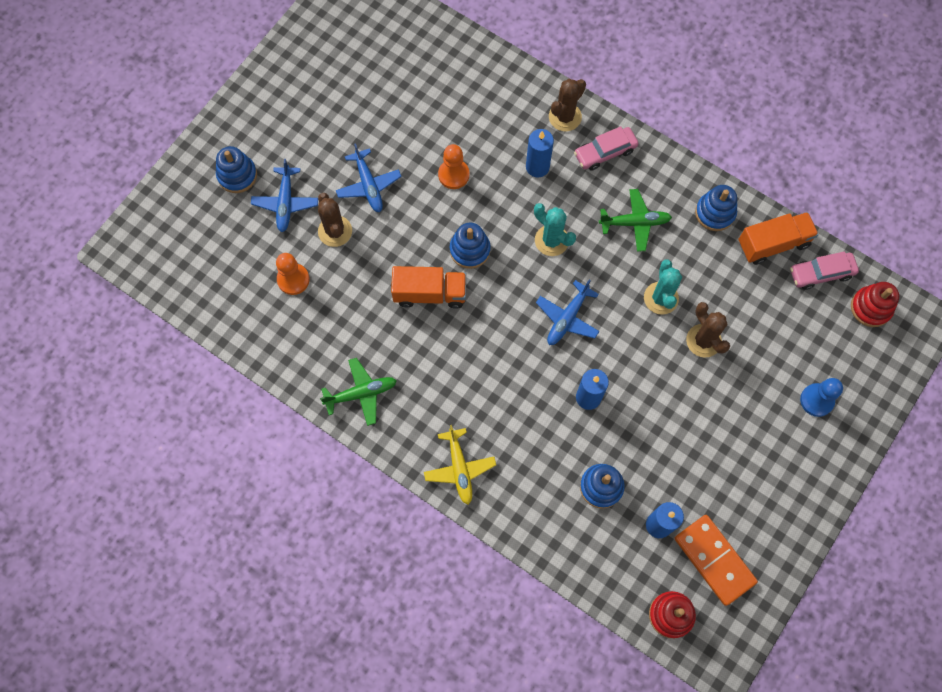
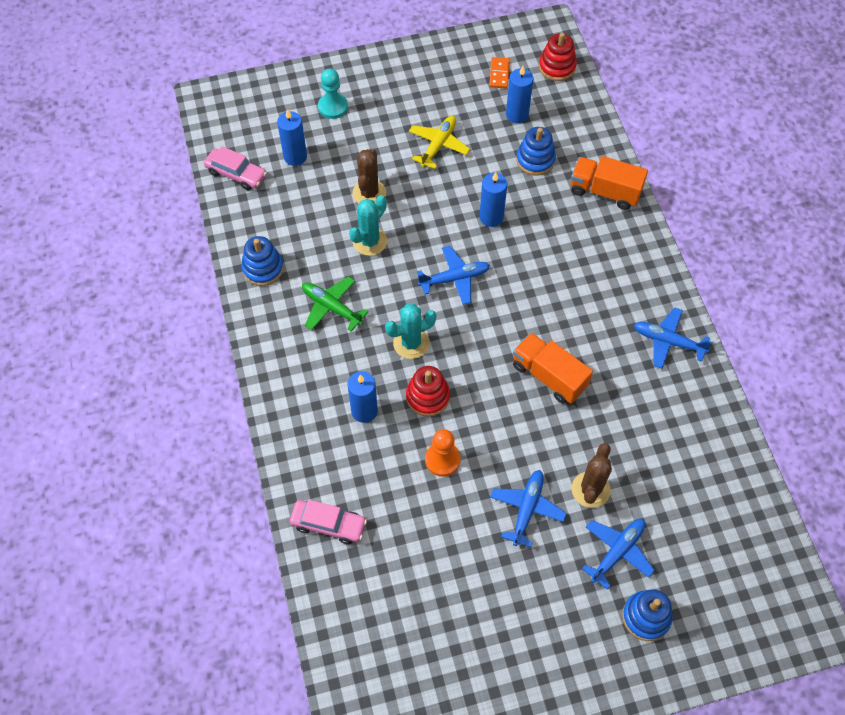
camera: 140 degrees left, 10 degrees down
(293, 279) = (660, 474): orange pawn -> none
(361, 393) = (668, 341): green plane -> blue plane
(459, 468) = (630, 239): yellow plane -> yellow plane (438, 145)
(470, 250) = (485, 386): blue stacking toy -> none
(551, 240) = (411, 343): turquoise cactus -> turquoise cactus turned 75 degrees clockwise
(565, 117) = (298, 436): brown cactus -> none
(605, 152) = (296, 379): pink car -> pink car (328, 524)
(714, 560) = (499, 74): orange domino -> orange domino, size x0.53
(773, 244) = (246, 216): orange truck -> orange truck (605, 191)
(794, 326) = (295, 157): none -> blue candle
(816, 400) = (333, 107): blue pawn -> turquoise pawn
(871, 308) = (230, 130): red stacking toy -> red stacking toy (428, 397)

